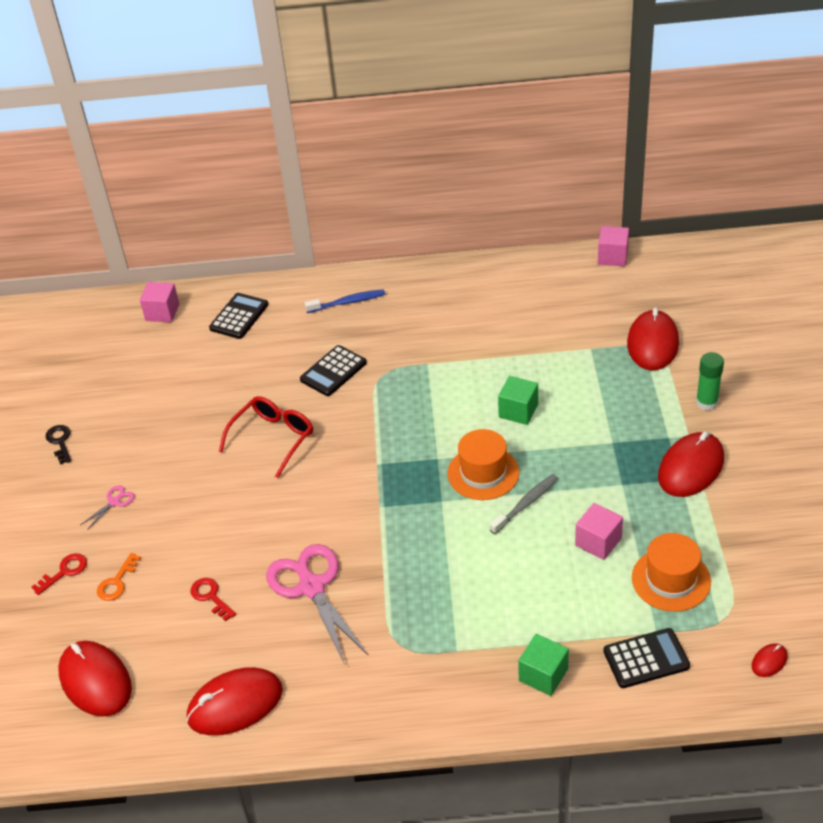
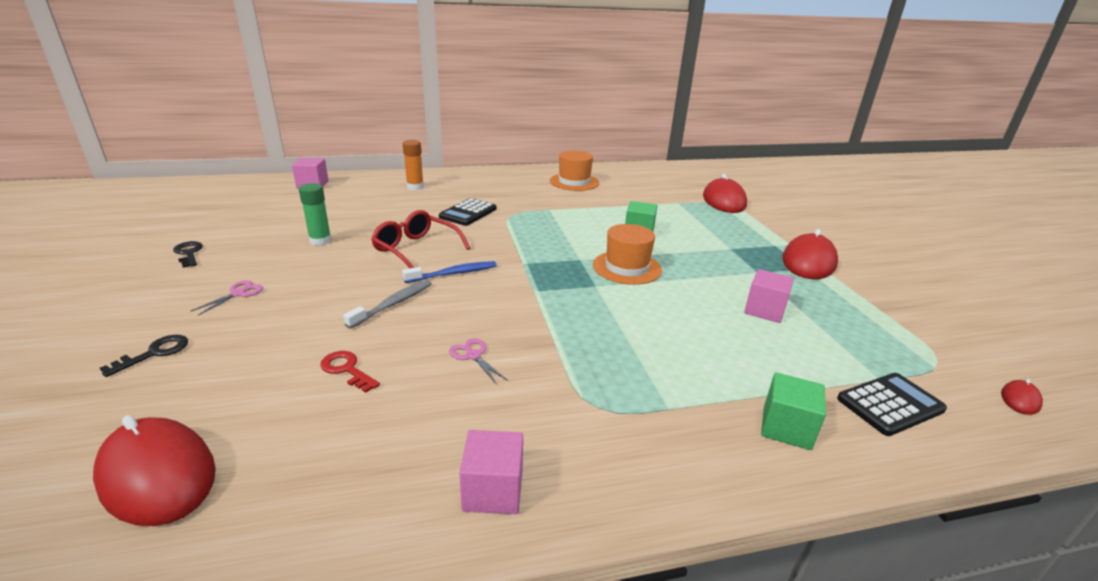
camera: 15 degrees left, 15 degrees down
(64, 572) = (154, 353): red key -> black key
(117, 582) = (223, 360): orange key -> none
(235, 704) = (379, 492): red mouse -> none
(239, 316) = (381, 187): black calculator -> none
(273, 439) = (416, 249): red glasses -> red glasses turned 75 degrees counterclockwise
(278, 315) = (415, 187): none -> orange glue stick
(311, 587) = (473, 355): pink scissors -> pink scissors, size x0.43
(348, 302) = (473, 182): blue toothbrush -> blue toothbrush (453, 274)
(526, 504) = (678, 286): grey toothbrush -> grey toothbrush (393, 304)
(612, 257) = (666, 166): pink cube -> pink cube (493, 490)
(671, 579) = (857, 335): orange hat -> orange hat (574, 182)
(706, 402) = (789, 228): green glue stick -> green glue stick (320, 241)

